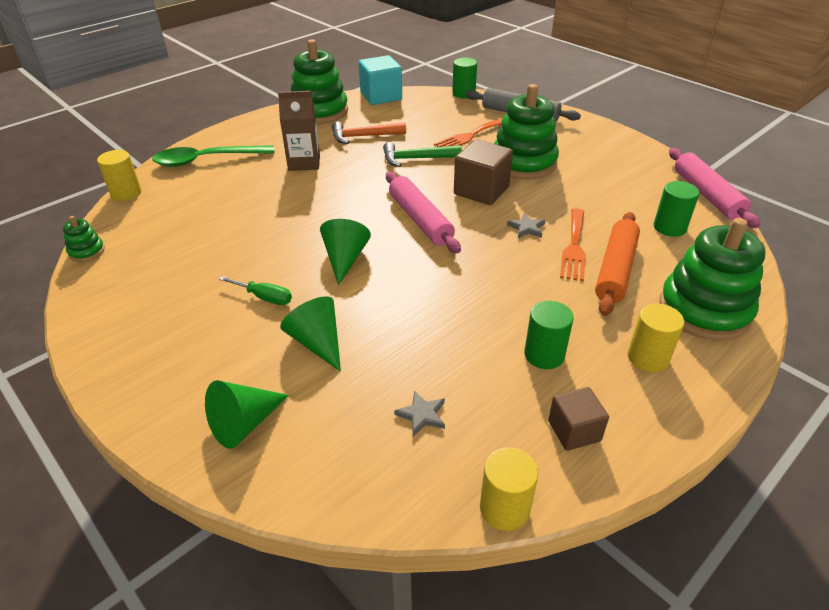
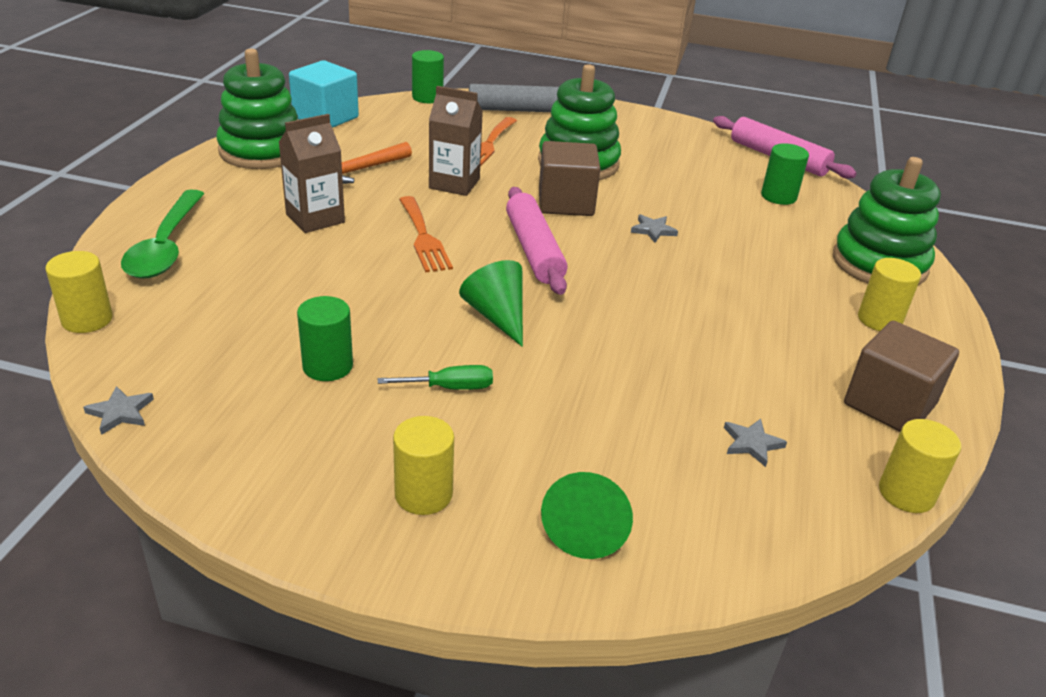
camera: 35 degrees left, 5 degrees down
(87, 251) = (120, 412): green stacking toy -> grey star
(177, 360) = (423, 494): none -> yellow cylinder
(206, 160) = (166, 246): green spoon -> green spoon turned 45 degrees counterclockwise
(317, 342) = (568, 414): green cone -> none
(416, 159) = (454, 183): green hammer -> brown carton
(420, 219) = (533, 250): pink rolling pin -> pink rolling pin turned 45 degrees clockwise
(544, 355) = (796, 347): green cylinder -> green cylinder (327, 366)
(574, 247) = (717, 237): orange fork -> orange fork (423, 237)
(574, 431) = (889, 404): brown cube -> brown cube, size x1.62
(615, 270) = (774, 249): orange rolling pin -> none

